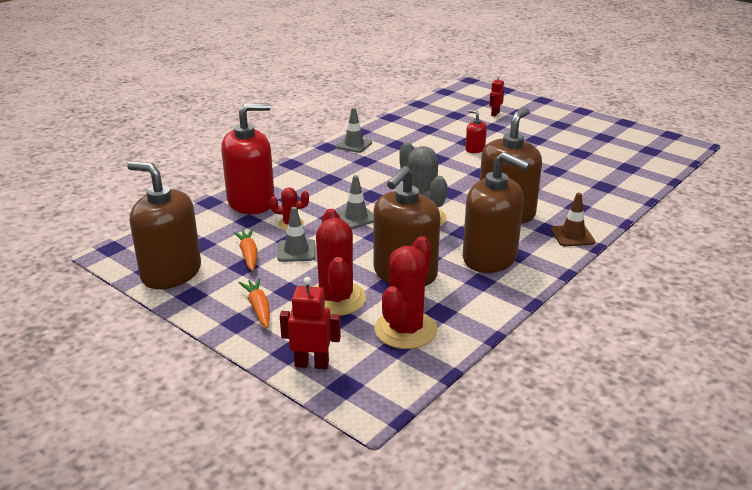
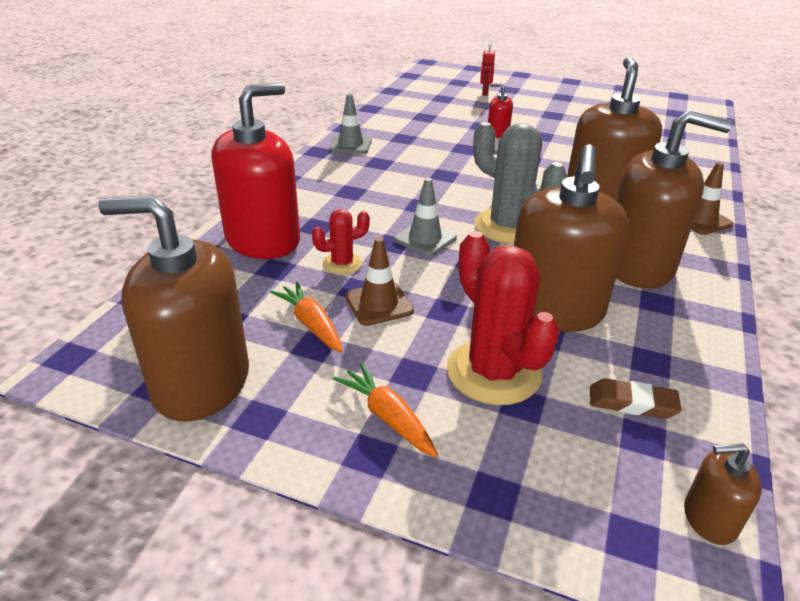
camera: 20 degrees left, 5 degrees up
(296, 251) = (379, 304): grey traffic cone -> brown traffic cone
(312, 364) = (548, 508): red robot -> none
(395, 387) = (709, 519): none -> brown soap dispenser
(405, 330) = (632, 403): red cactus -> brown eraser

